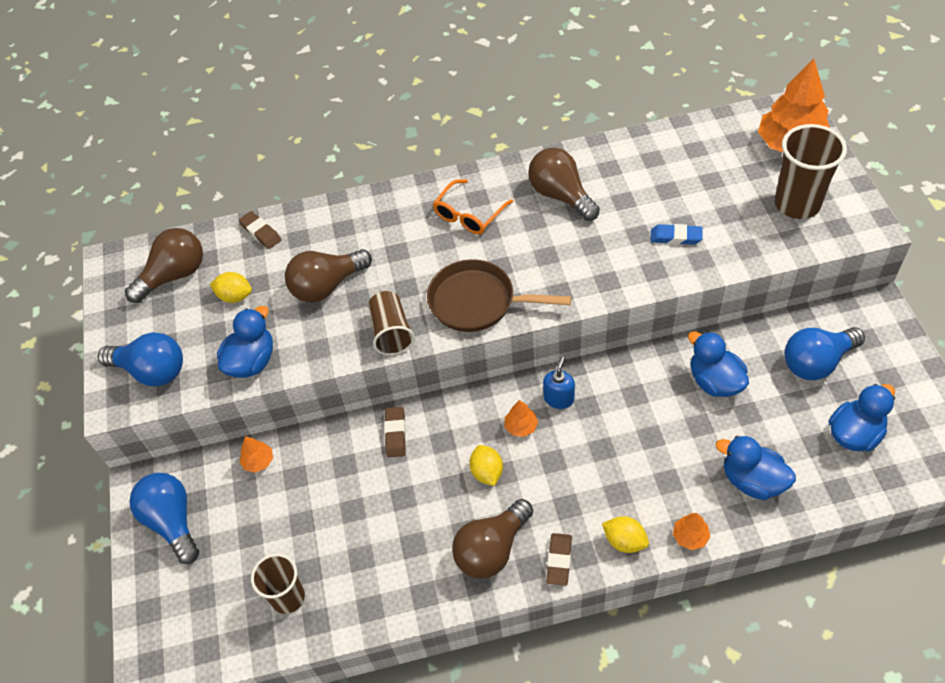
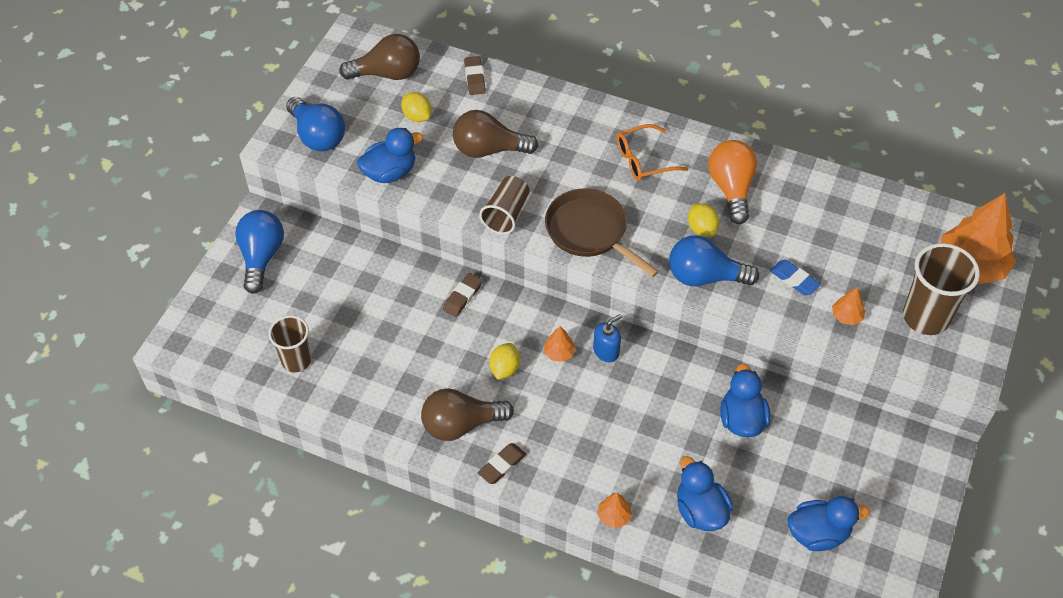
camera: 30 degrees right, 0 degrees up
(258, 461) = (351, 253): orange tree -> orange tree (846, 316)
(561, 195) = (731, 189): brown light bulb -> orange light bulb
(624, 541) = (562, 485): yellow lemon -> yellow lemon (702, 229)
(816, 362) = (841, 460): blue light bulb -> blue light bulb (704, 277)

